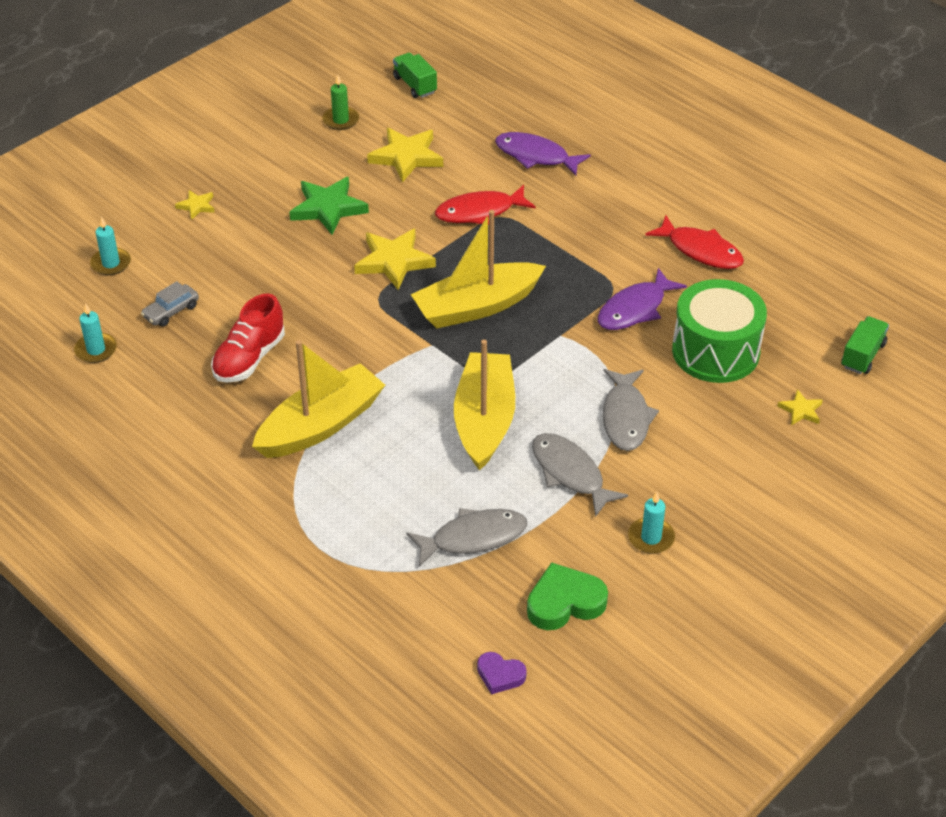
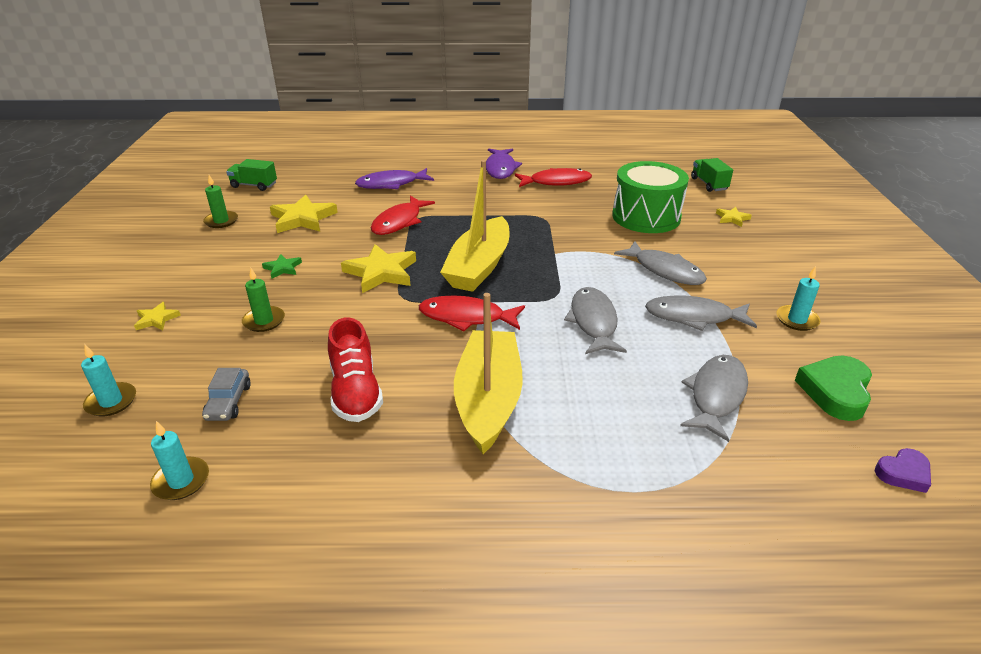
camera: 45 degrees left, 10 degrees down
(260, 255) = (264, 321): none -> green candle
(328, 208) = (283, 268): green star -> green star, size x0.51
(398, 349) = (466, 317): none -> red fish
(484, 420) = (593, 322): yellow boat -> grey fish
(635, 309) = (571, 220): purple fish -> purple fish (500, 168)

